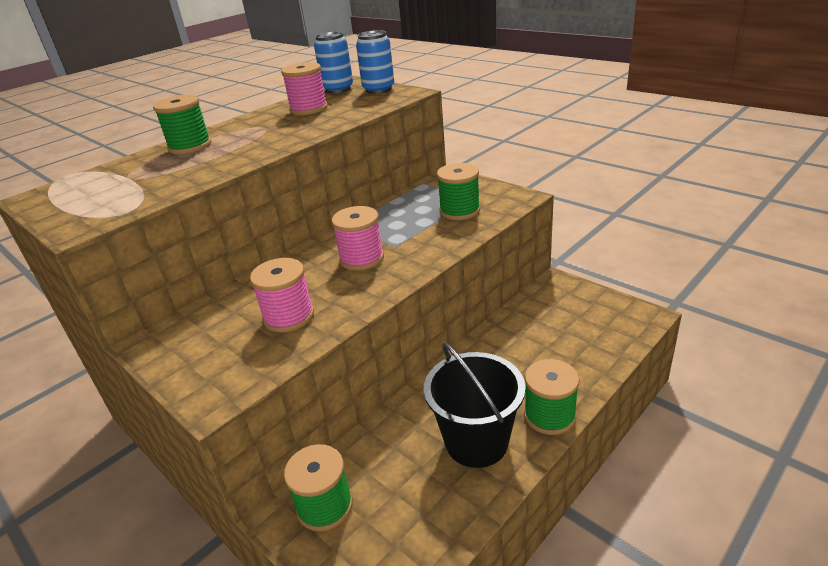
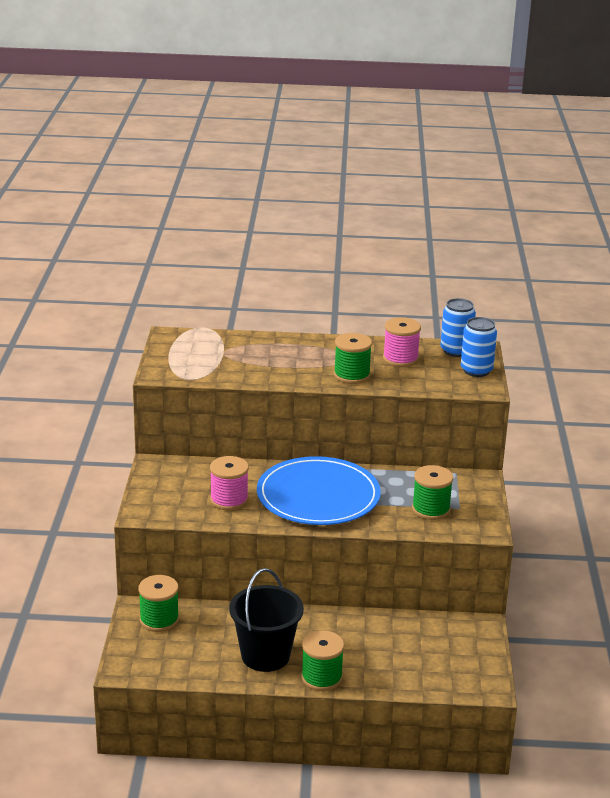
camera: 45 degrees right, 5 degrees down
(190, 146) = (286, 346): green spool -> green spool (352, 375)
(361, 258) = (318, 496): pink spool -> blue plate

